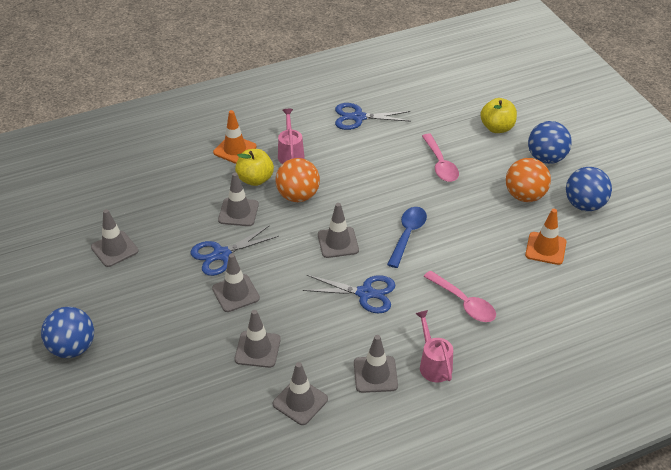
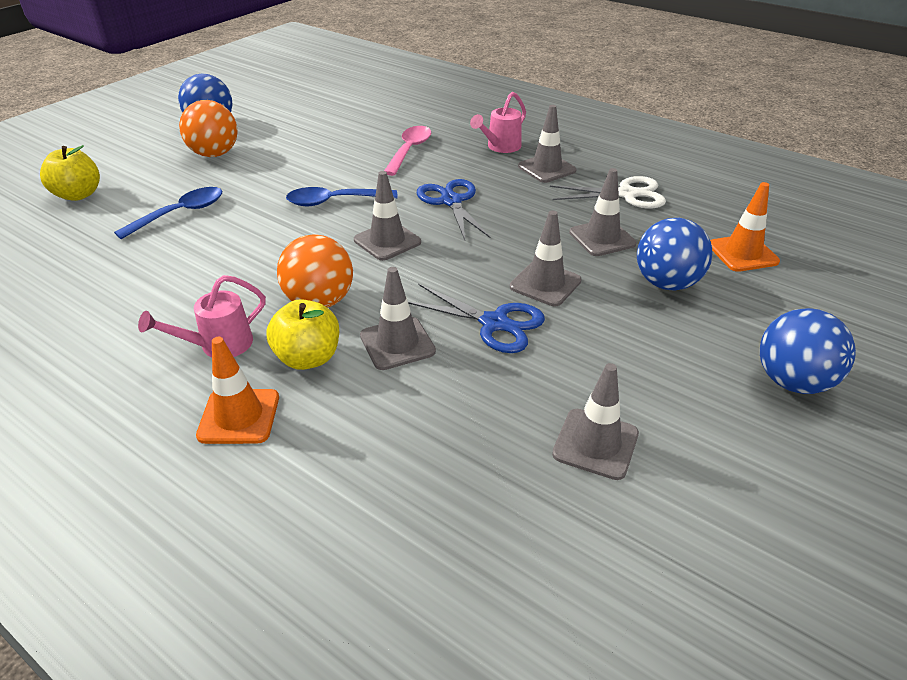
camera: 120 degrees left, 5 degrees down
(300, 401) = (626, 194): grey traffic cone -> white scissors
(358, 117) = (85, 310): blue scissors -> none
(440, 164) = (180, 214): pink spoon -> blue spoon
(545, 248) = (295, 130): orange traffic cone -> orange traffic cone (742, 253)
(546, 158) = (135, 155): blue ball -> blue ball (666, 283)

